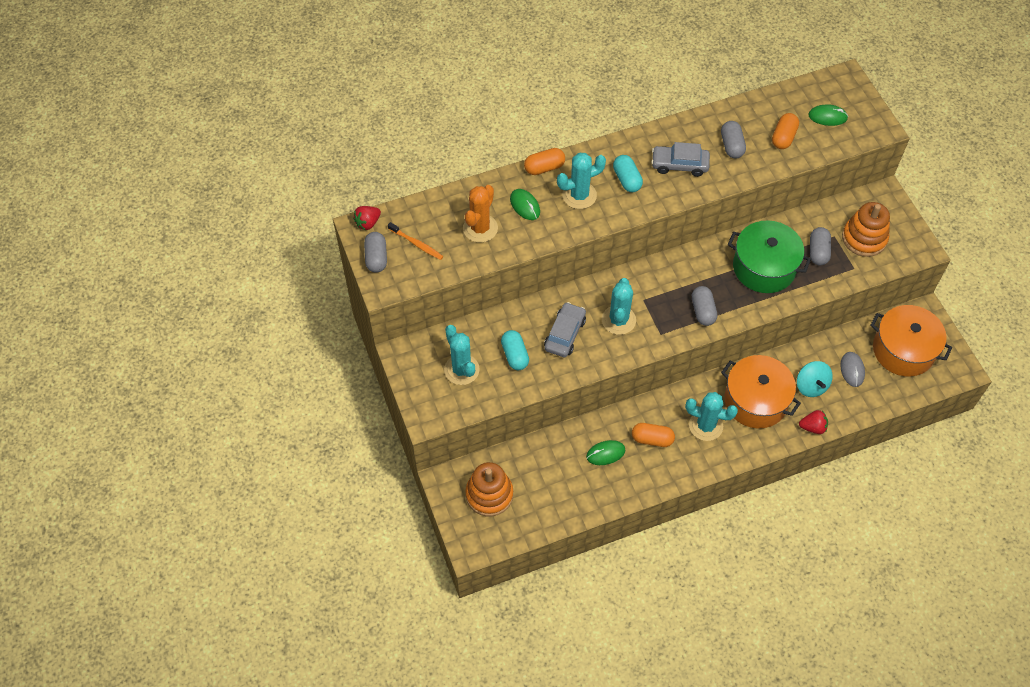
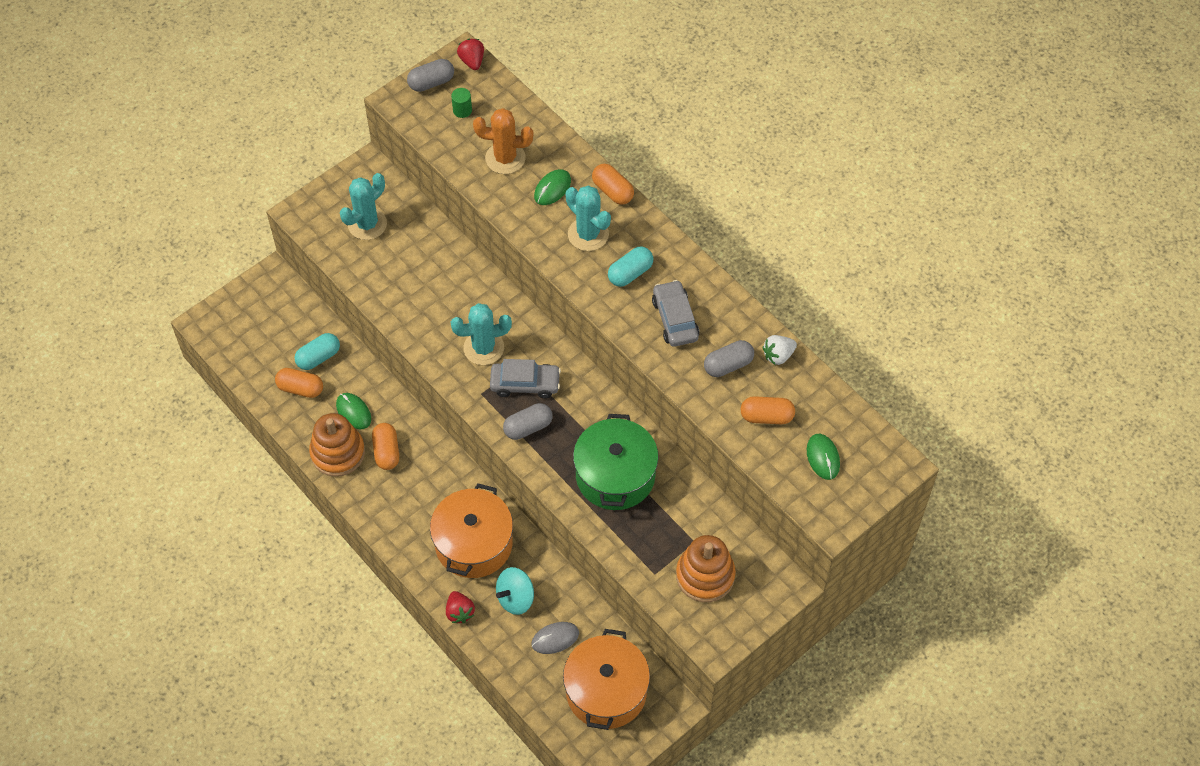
camera: 70 degrees right, 0 degrees up
(368, 223) = (472, 61): red strawberry -> red strawberry turned 45 degrees clockwise
(416, 244) = (462, 110): orange toothbrush -> green cylinder
(489, 494) = (269, 320): orange stacking toy -> orange stacking toy (338, 453)
(515, 355) = (402, 265): turquoise capsule -> turquoise capsule (318, 357)
(565, 334) = (446, 303): grey car -> grey car (525, 384)
(568, 488) = (300, 388): none -> orange capsule
(705, 425) = (422, 500): turquoise cactus -> none
(733, 114) = (778, 355): none -> white strawberry
(818, 252) = (663, 528): grey capsule -> none

